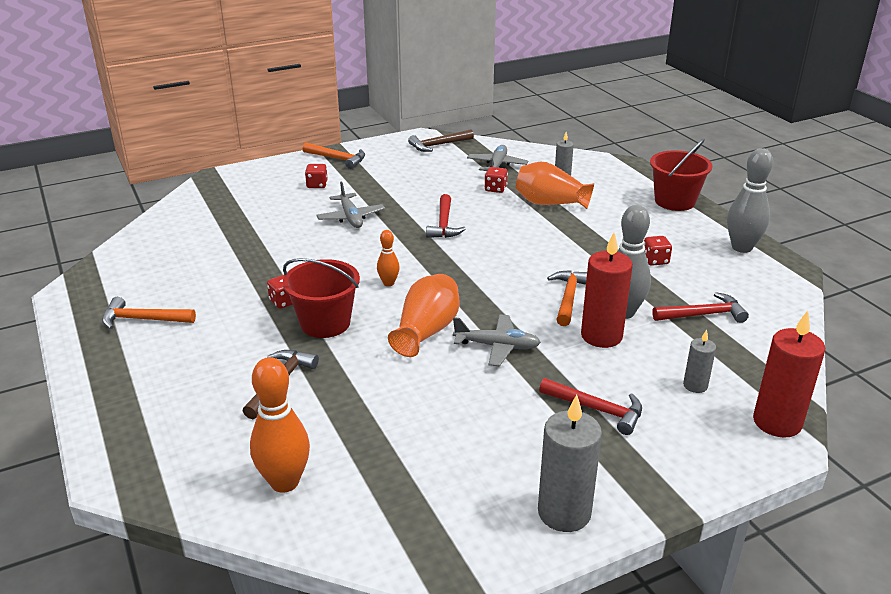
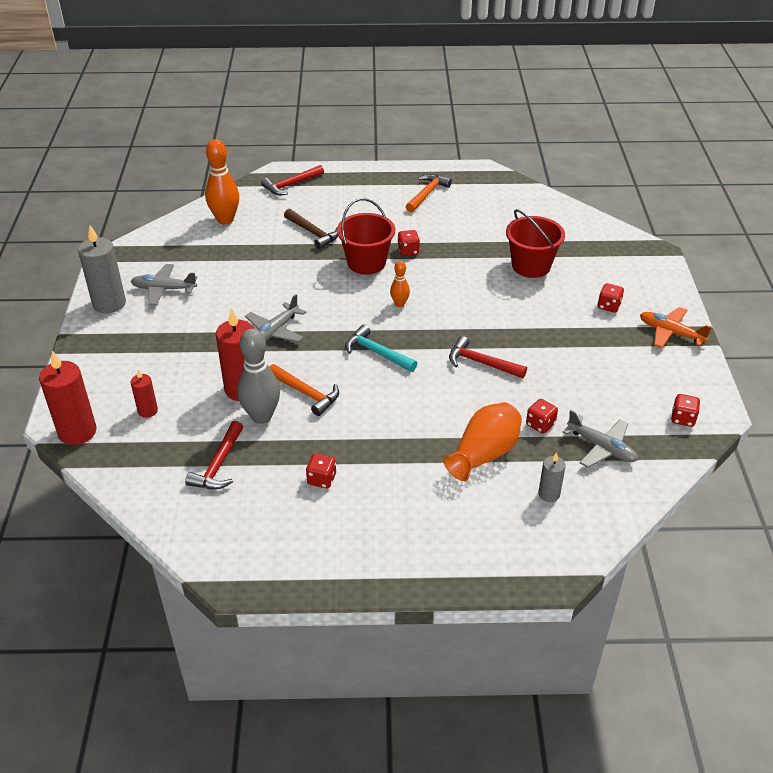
camera: 115 degrees right, 10 degrees up
(337, 159) = (670, 333): orange hammer -> orange plane
(351, 217) = (527, 311): grey plane -> grey plane (163, 289)
(426, 331) = (320, 304): orange vase -> none
(438, 145) = (683, 418): brown hammer -> red dice
(476, 276) = (377, 353): none -> turquoise hammer
(596, 409) = (171, 351): red hammer -> red hammer (291, 185)
(674, 201) = (430, 566): red bucket -> red bucket (531, 266)
(695, 385) = (147, 411): grey candle -> red candle
(741, 247) = (297, 565): grey bowling pin -> none

